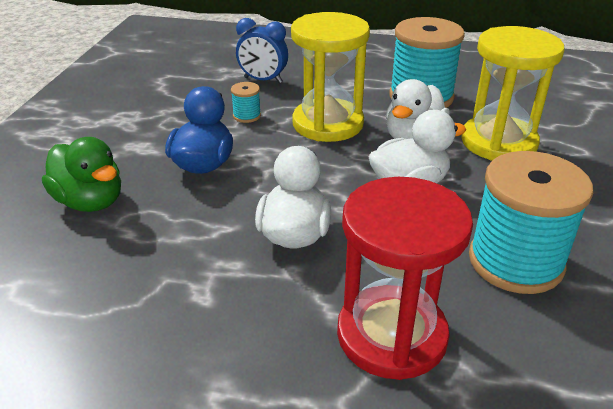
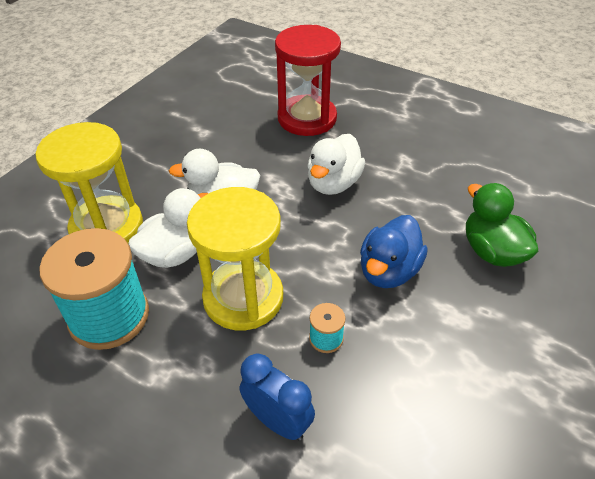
camera: 160 degrees left, 10 degrees up
(515, 261) = (207, 135): turquoise spool -> none

